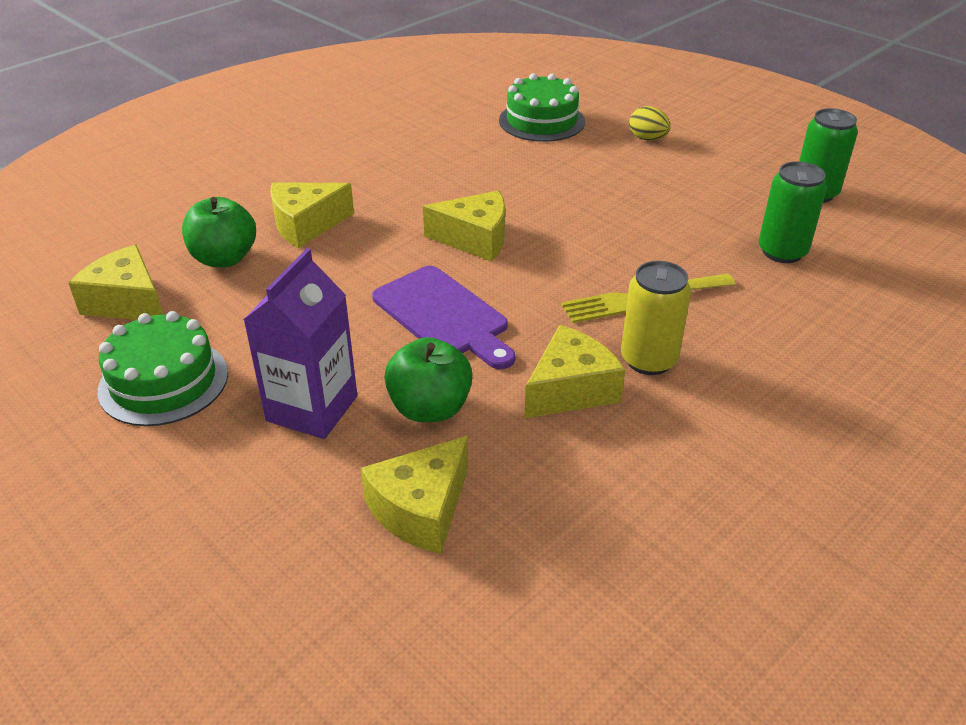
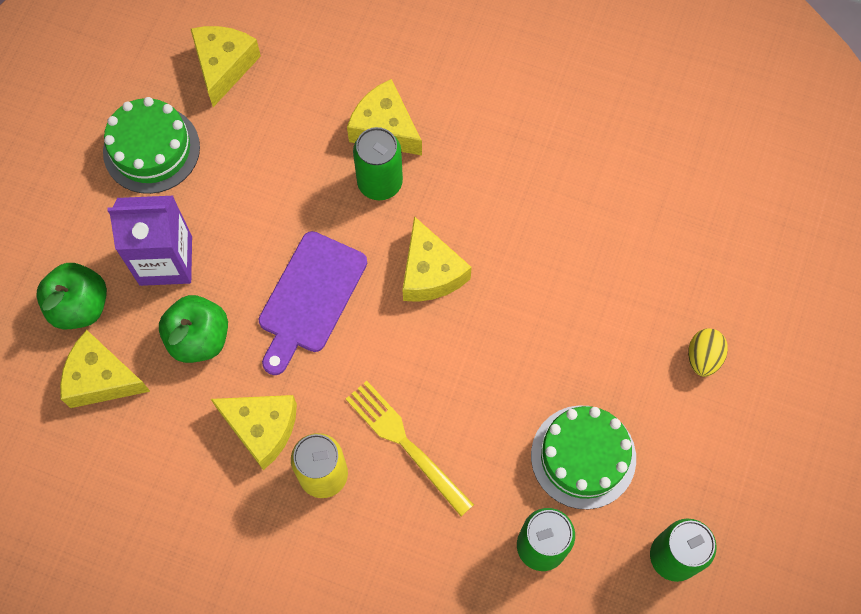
camera: 65 degrees right, 30 degrees up
(224, 258) = (308, 96): green apple -> green apple (80, 306)
(358, 242) = (380, 182): none -> green can
(541, 121) = (684, 239): green cake -> green cake (583, 457)

